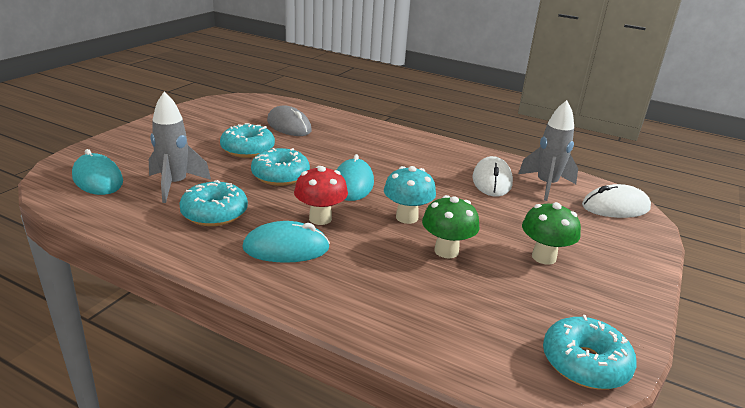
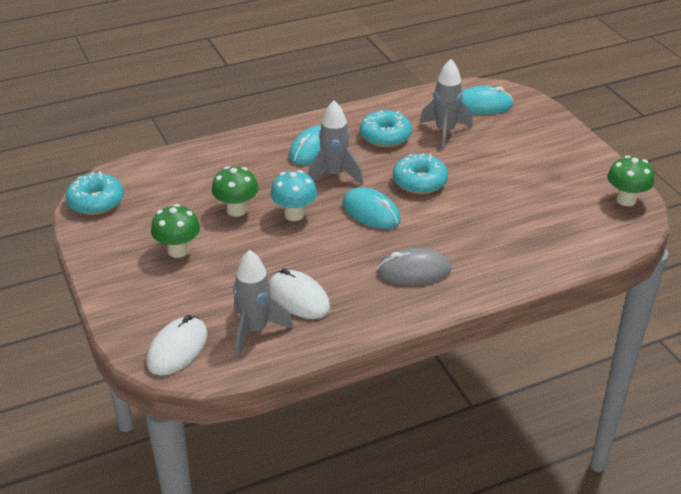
camera: 130 degrees right, 10 degrees up
(218, 105) = (626, 200): none -> green mushroom
(247, 149) = (488, 182): turquoise donut -> none
(289, 126) = (531, 225): grey mouse -> grey mouse (414, 271)
(320, 218) = (334, 175): red mushroom -> grey rocket

